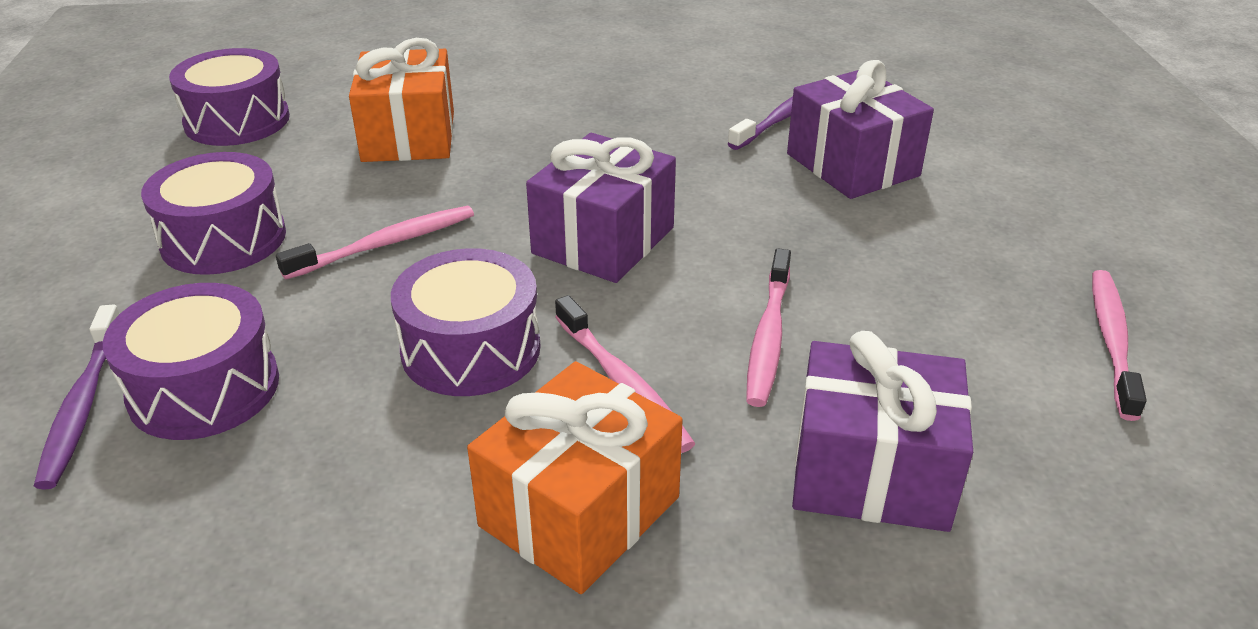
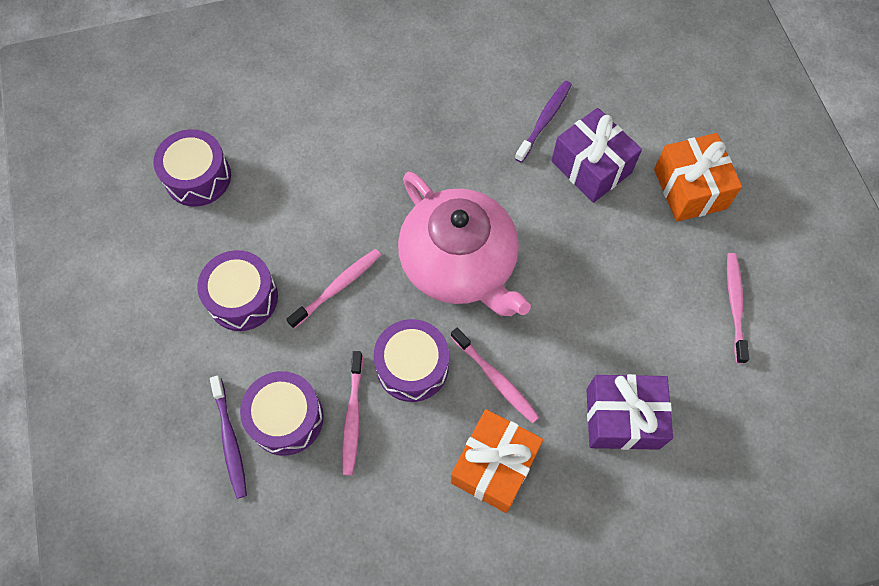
camera: 10 degrees left, 30 degrees up
(408, 136) = (314, 178): orange gift -> orange gift (689, 189)
(603, 240) = (460, 264): purple gift -> pink teapot
(768, 337) = (562, 331): pink toothbrush -> pink toothbrush (353, 417)

